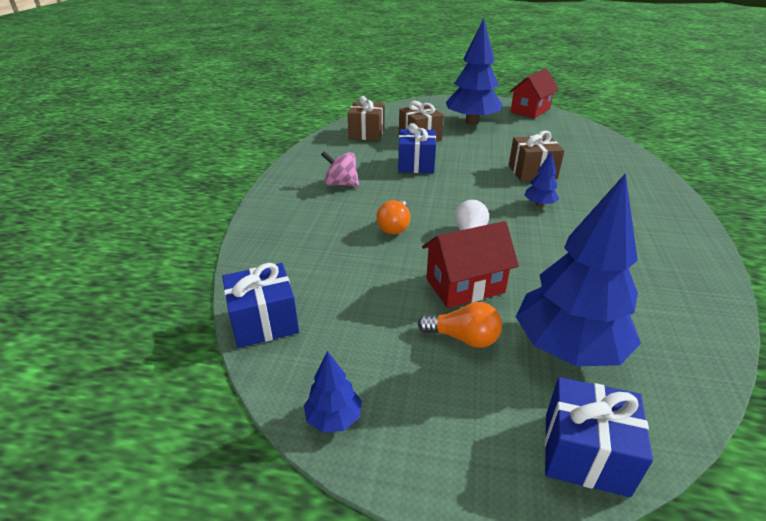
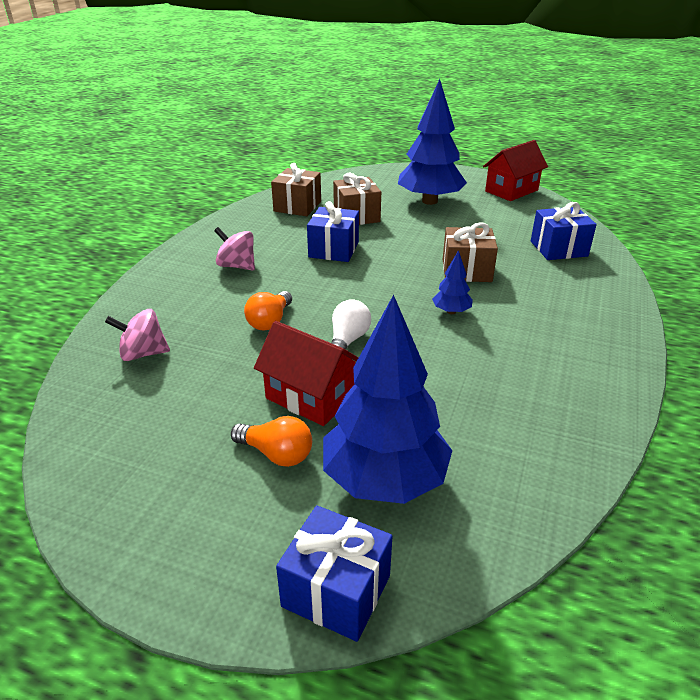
camera: 10 degrees right, 0 degrees up
(264, 322) = (81, 411): blue gift -> blue gift (558, 249)
(296, 265) = (143, 354): none -> pink spinning top
(334, 418) = (101, 517): blue tree -> none
(465, 286) = (310, 397): red house -> red house turned 45 degrees clockwise

